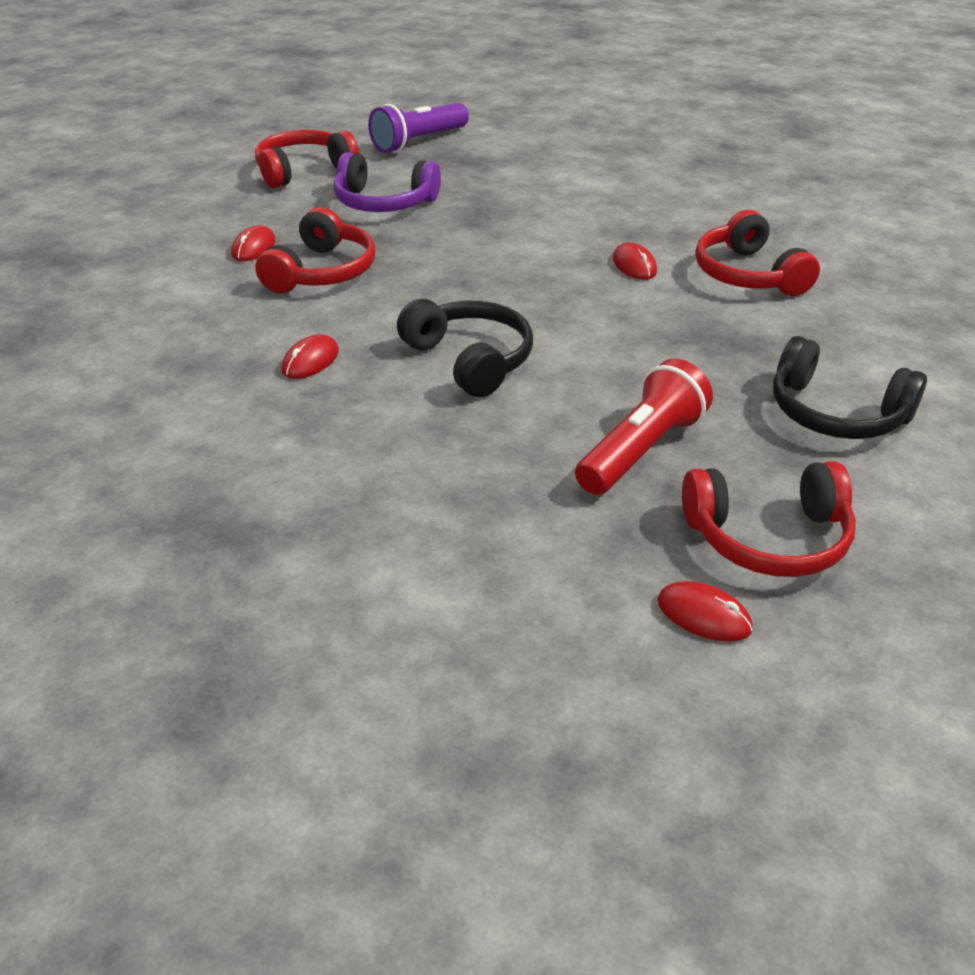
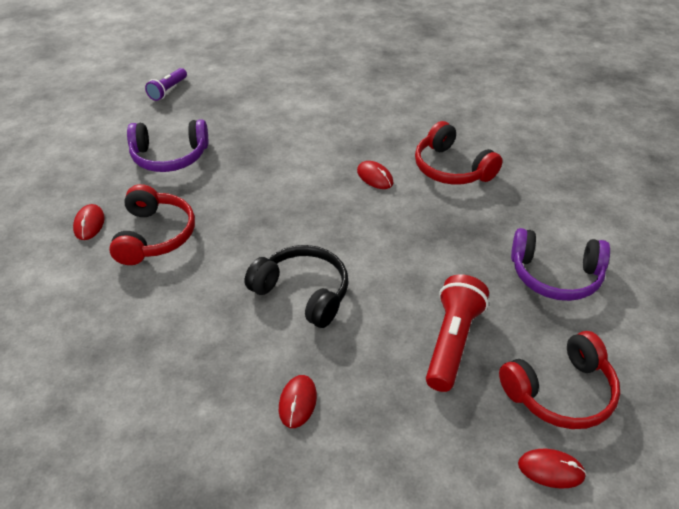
camera: 20 degrees left, 5 degrees up
(304, 171) = (91, 137): red headphones -> none
(310, 361) = (187, 325): red mouse -> red mouse (297, 402)
(418, 142) = (168, 90): purple flashlight -> purple flashlight, size x0.60
(835, 413) = (555, 275): black headphones -> purple headphones

